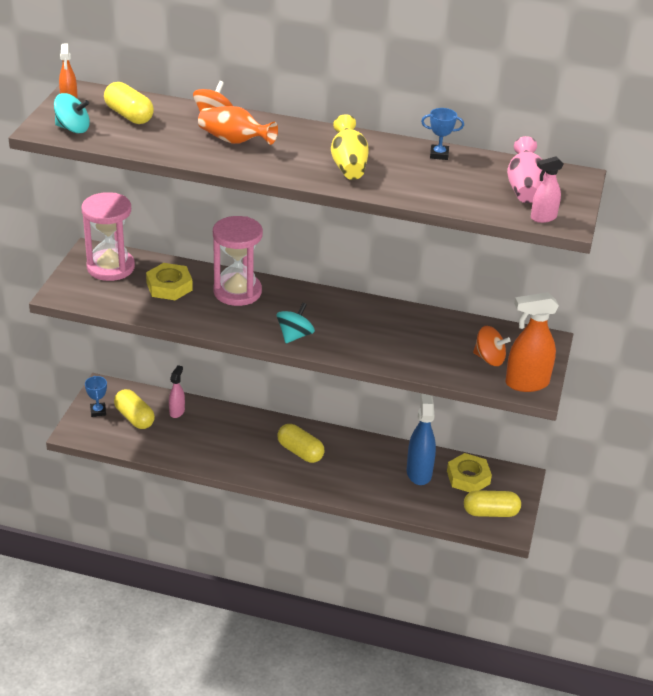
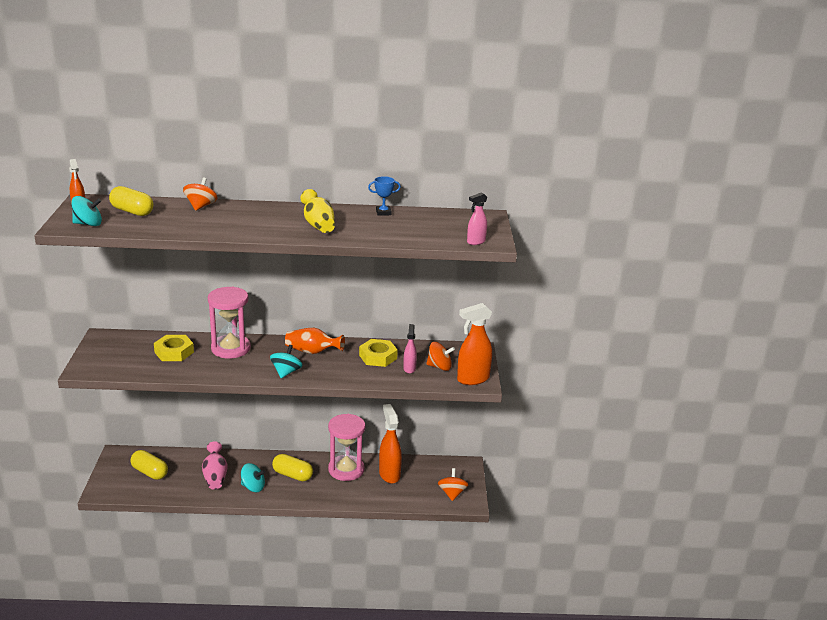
camera: 15 degrees left, 10 degrees down
(98, 411) = (117, 472): blue trophy -> none
(110, 267) = (121, 345): pink hourglass -> pink hourglass (346, 470)
(177, 411) = (184, 462): pink spray bottle -> pink spray bottle (409, 368)
(234, 141) = (223, 219): orange vase -> orange vase (312, 351)
(249, 459) = (253, 487): none -> turquoise spinning top
(419, 472) = (389, 474): blue spray bottle -> orange spray bottle
(468, 477) = (427, 471): yellow nut -> yellow nut (378, 357)
(490, 512) = (452, 493): yellow capsule -> orange spinning top
(524, 188) = (454, 226): pink vase -> pink vase (215, 476)

